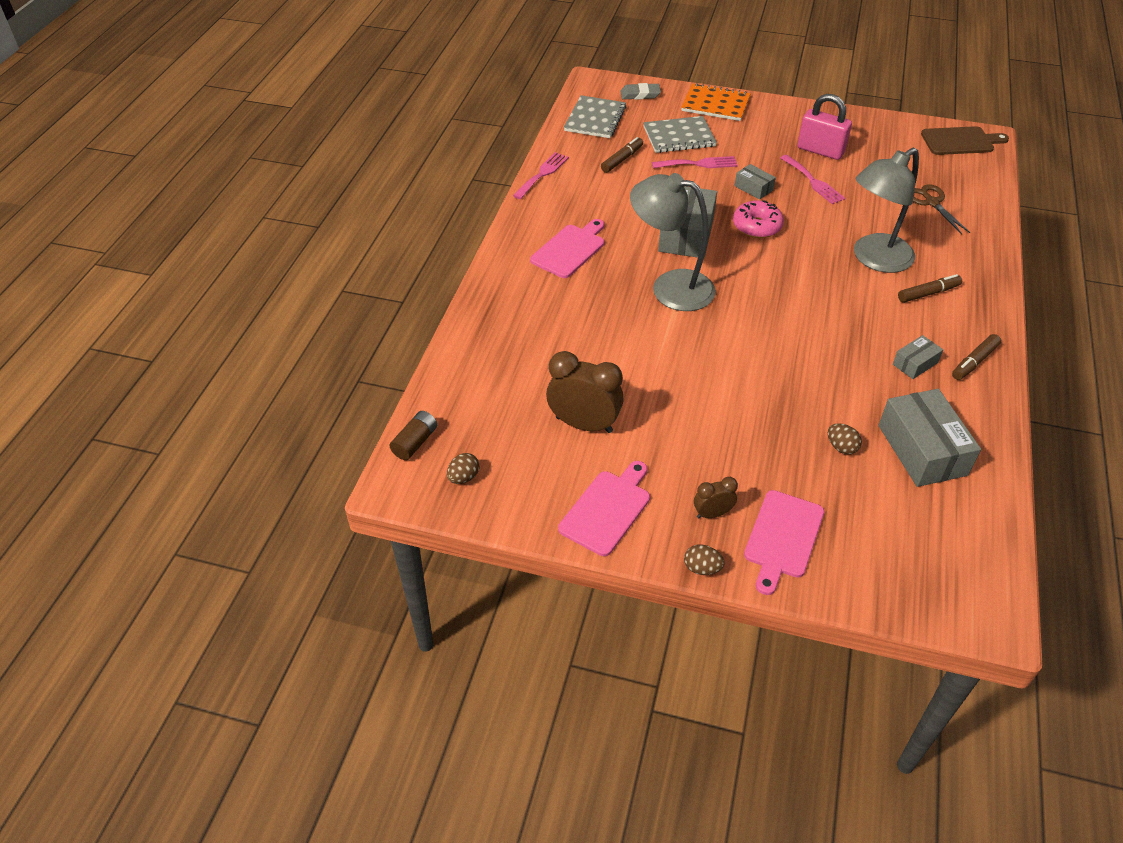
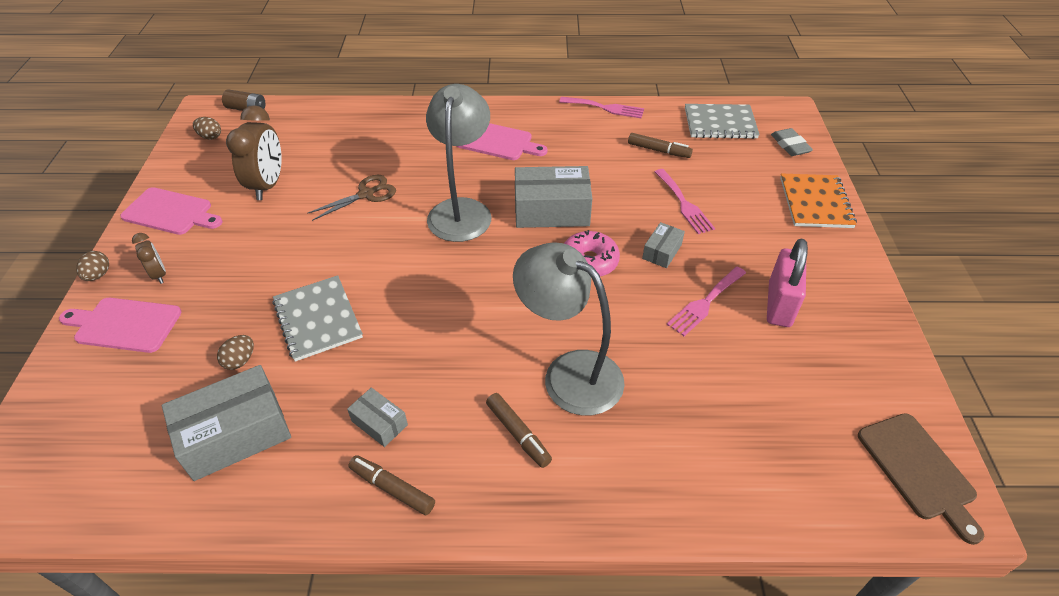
camera: 75 degrees right, 0 degrees up
(679, 136) = (727, 183): grey notebook -> grey notebook (318, 319)
(932, 202) = (727, 434): brown scissors -> brown scissors (366, 194)

